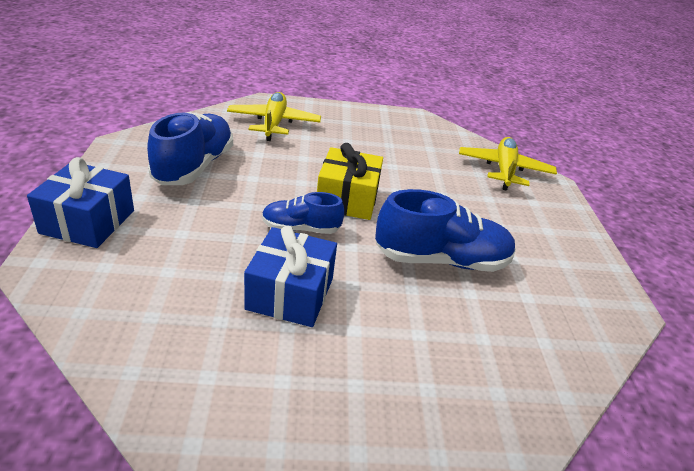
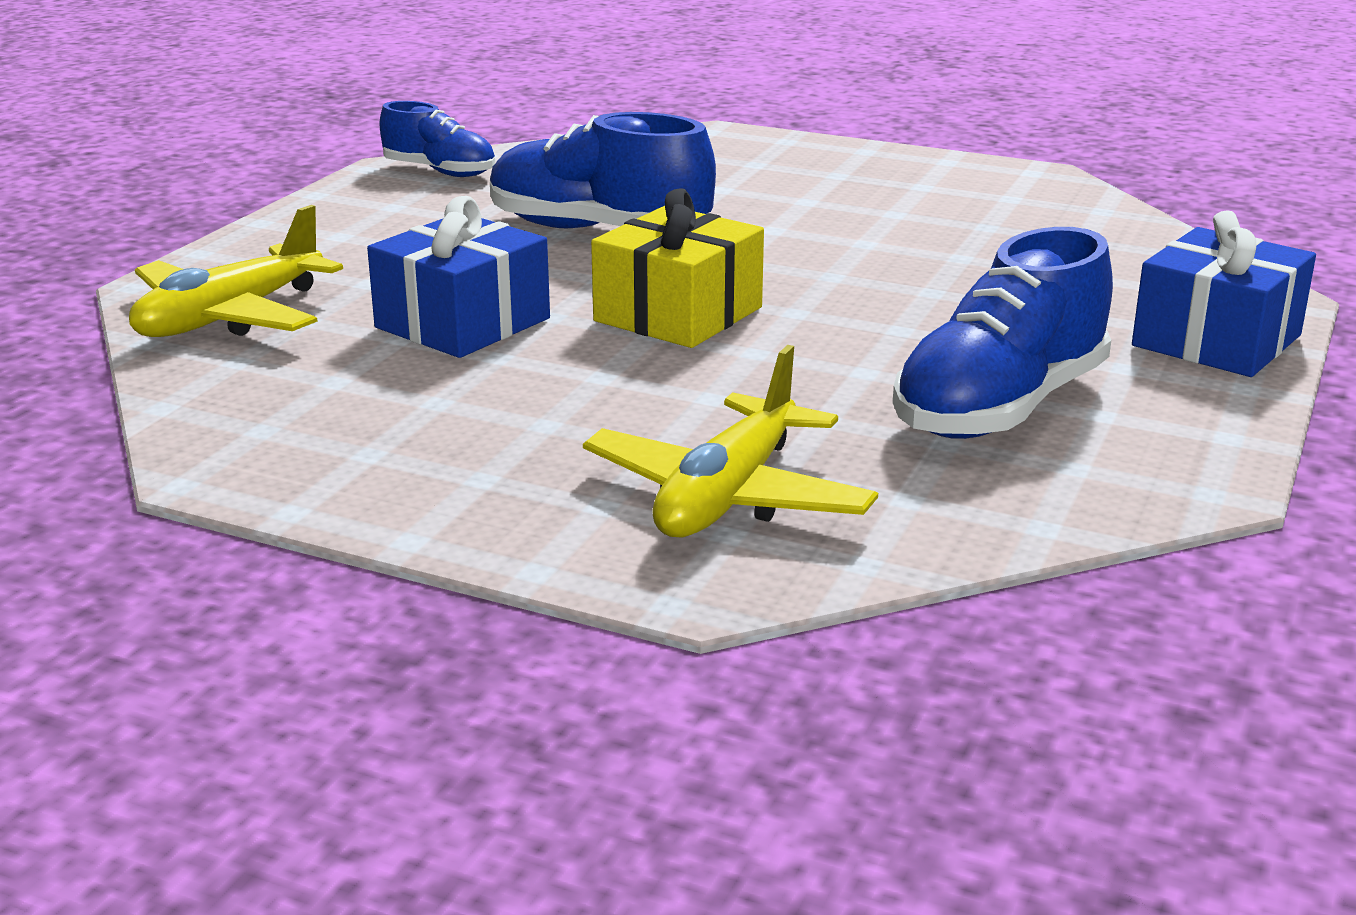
camera: 150 degrees left, 10 degrees down
(290, 293) = (875, 232): blue gift -> blue gift (463, 323)
(301, 228) = (810, 288): blue shoe -> blue shoe (440, 172)

